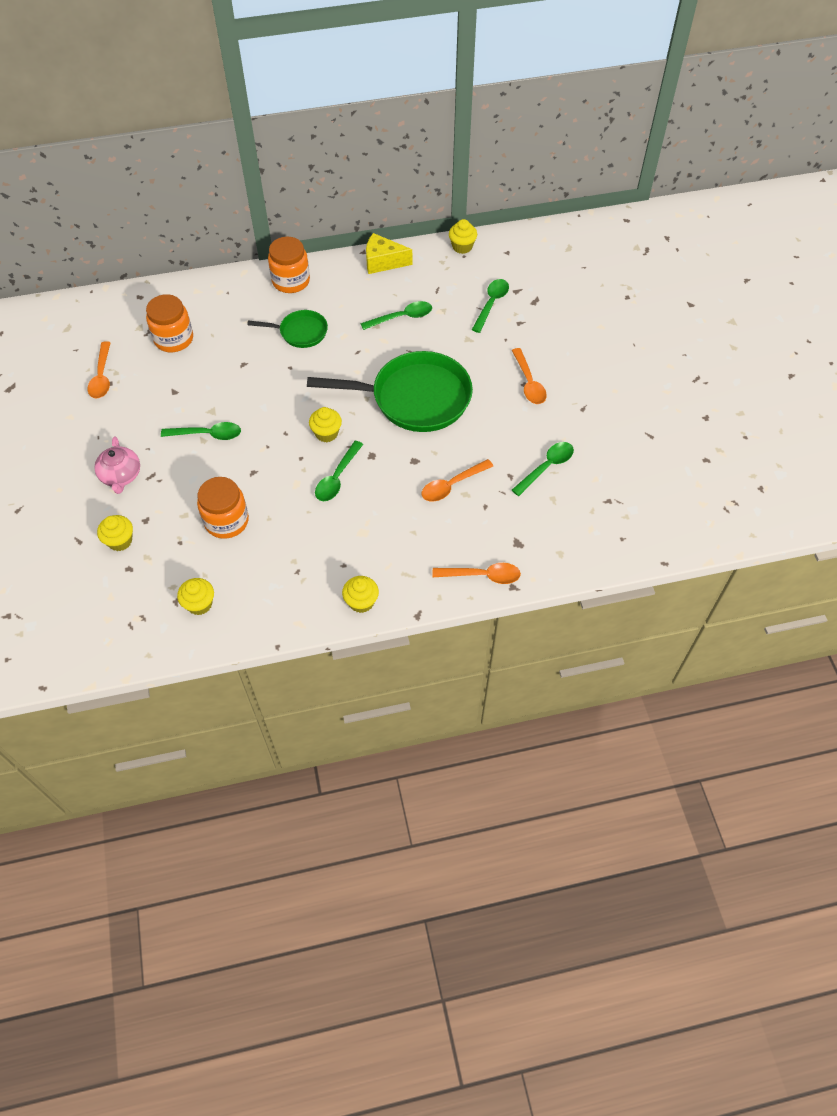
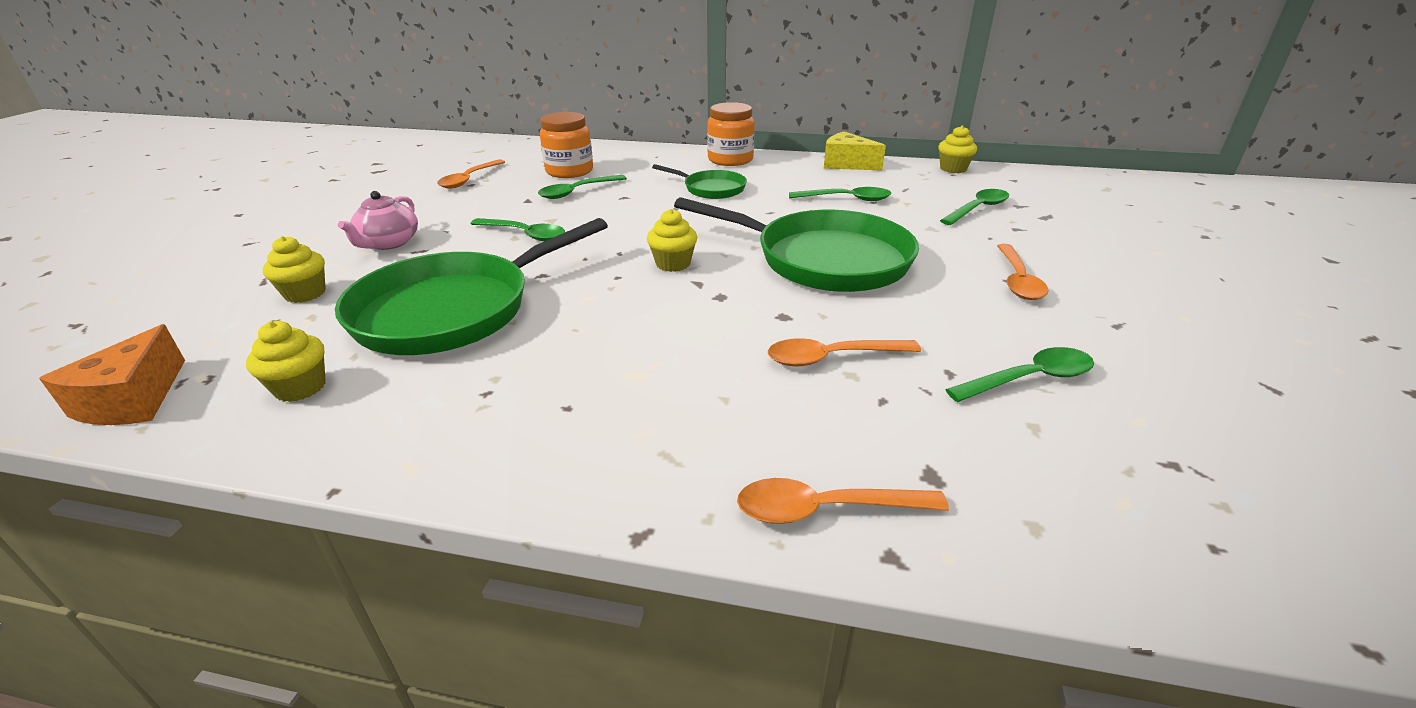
camera: 25 degrees right, 25 degrees down
(121, 643) = (134, 400): none -> orange cheese
(226, 521) = (454, 309): orange jar -> green pan
(337, 477) = (650, 306): green spoon -> green spoon (577, 192)
(361, 602) = (548, 472): yellow cupcake -> none
(482, 575) = (826, 509): orange spoon -> orange spoon turned 150 degrees clockwise

